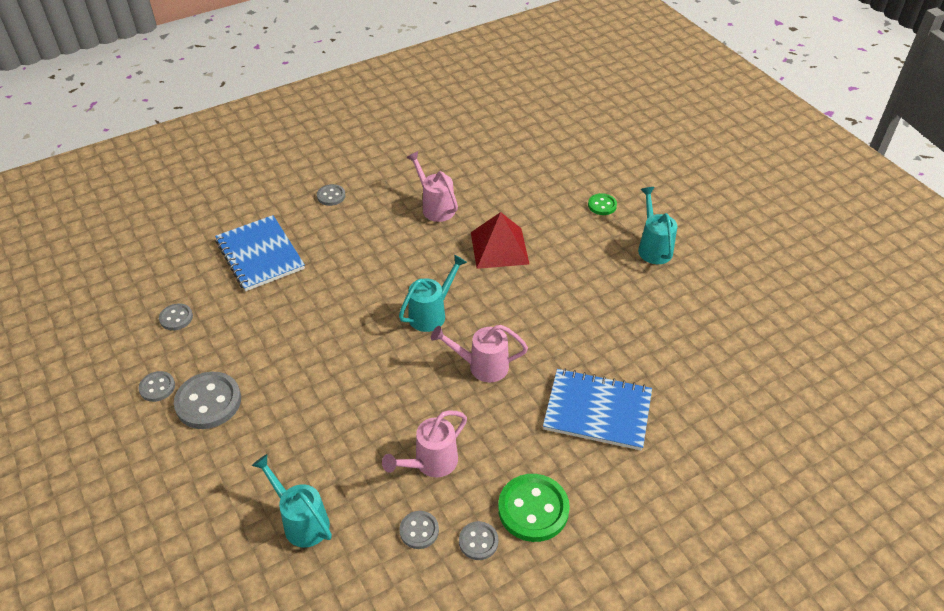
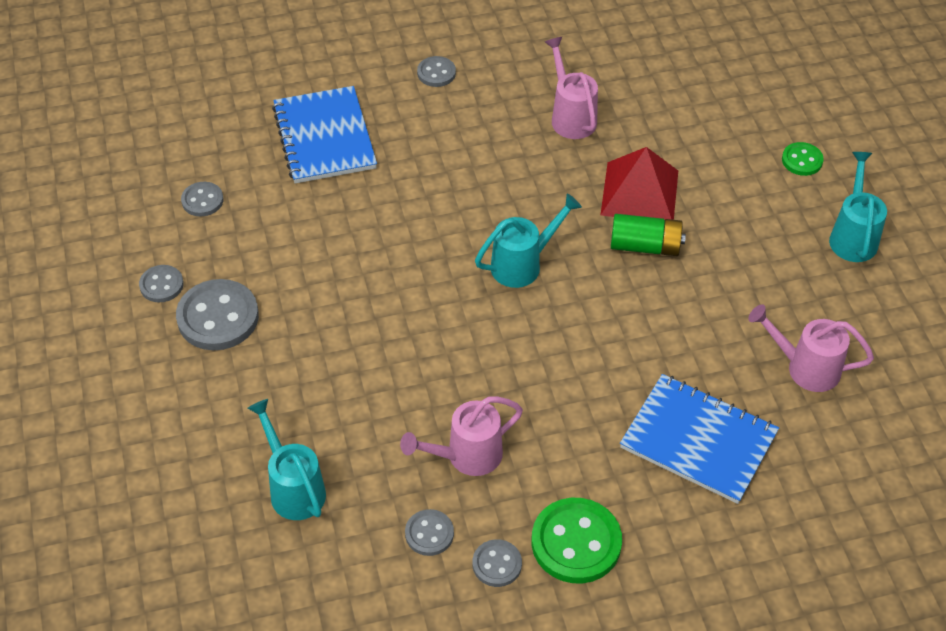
camera: 15 degrees right, 5 degrees up
(482, 366) = (567, 349): pink watering can -> pink watering can (805, 368)
(515, 283) = (645, 246): none -> green battery

